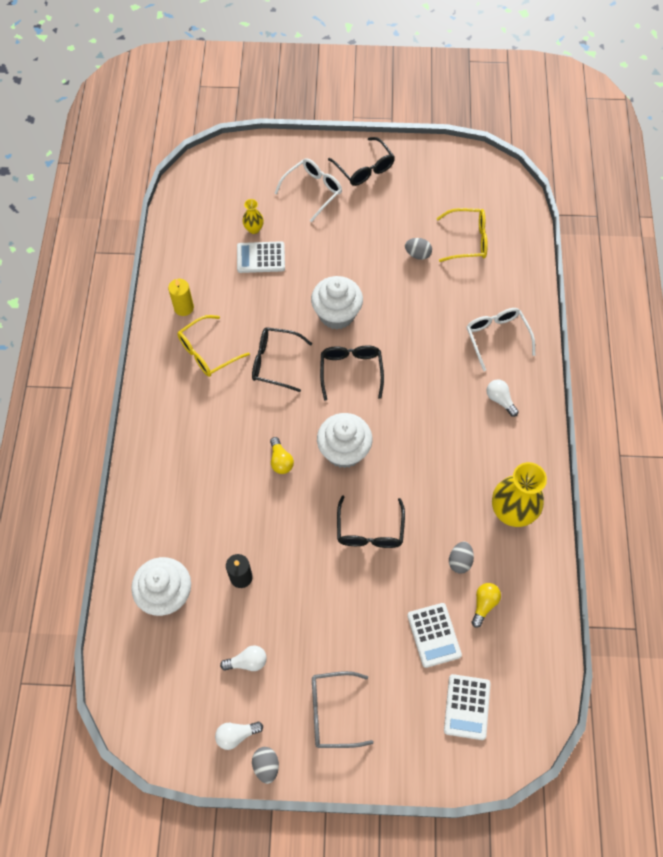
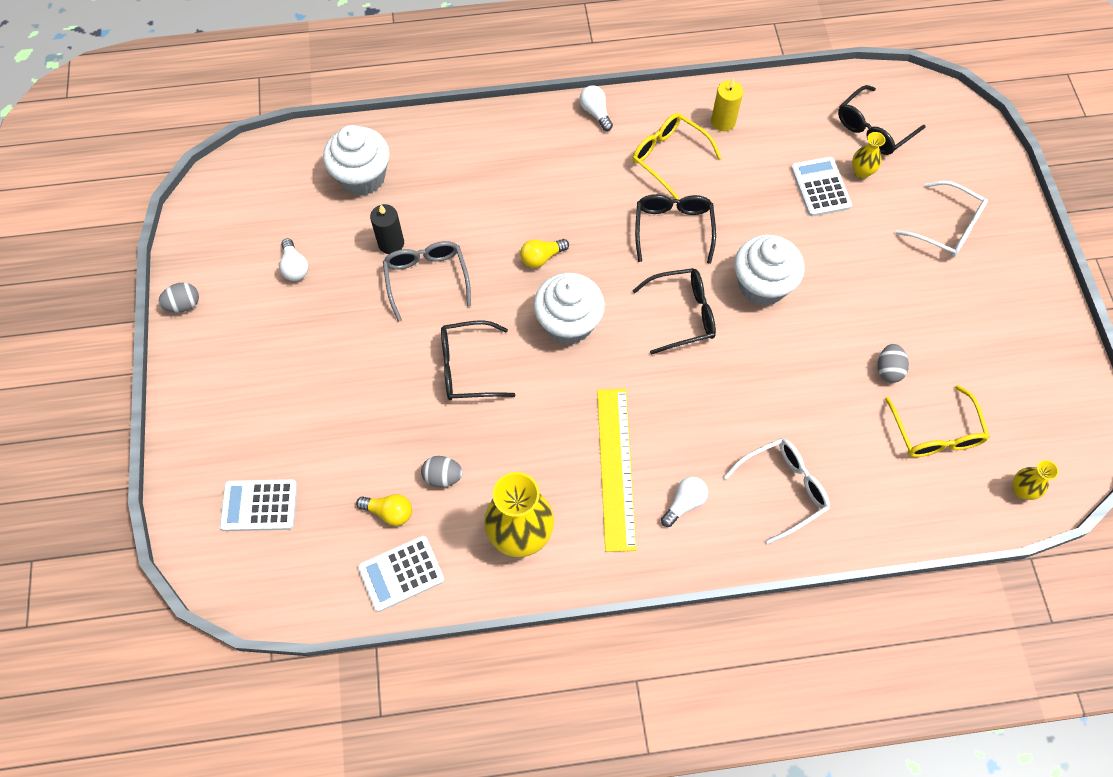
camera: 80 degrees right, 0 degrees up
(236, 735) = (215, 271): white light bulb -> white light bulb (595, 113)
(333, 712) = (245, 361): grey glasses -> grey glasses (427, 279)
(364, 168) = (1009, 283): black glasses -> black glasses (873, 129)
(434, 635) = (344, 457): white calculator -> white calculator (401, 573)
(468, 439) = (616, 468): none -> yellow ruler
(513, 205) = (1021, 490): none -> yellow vase

